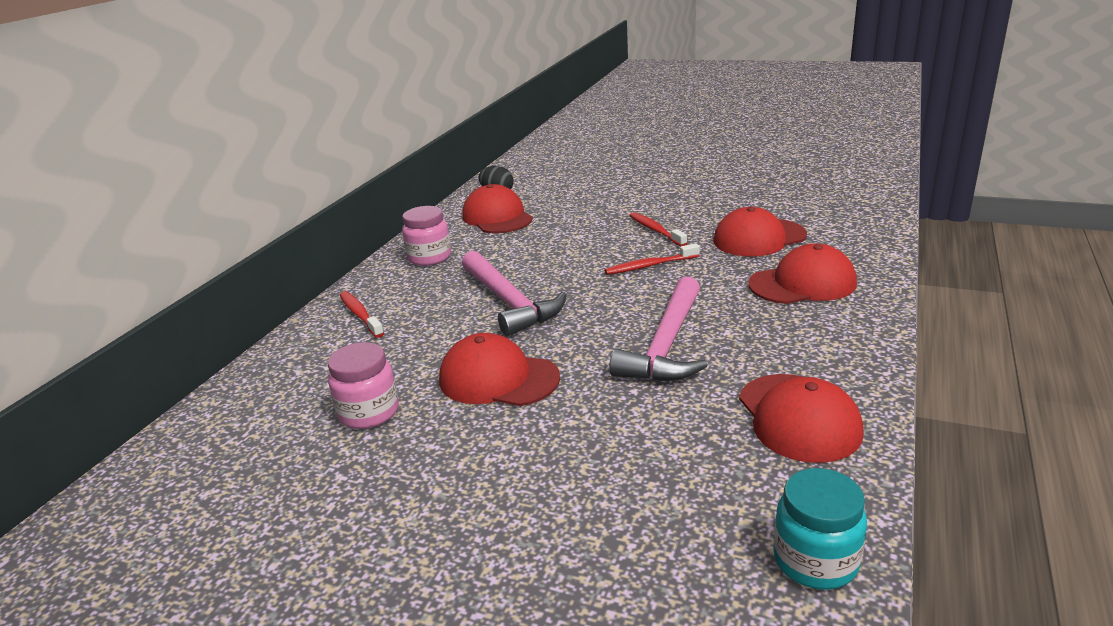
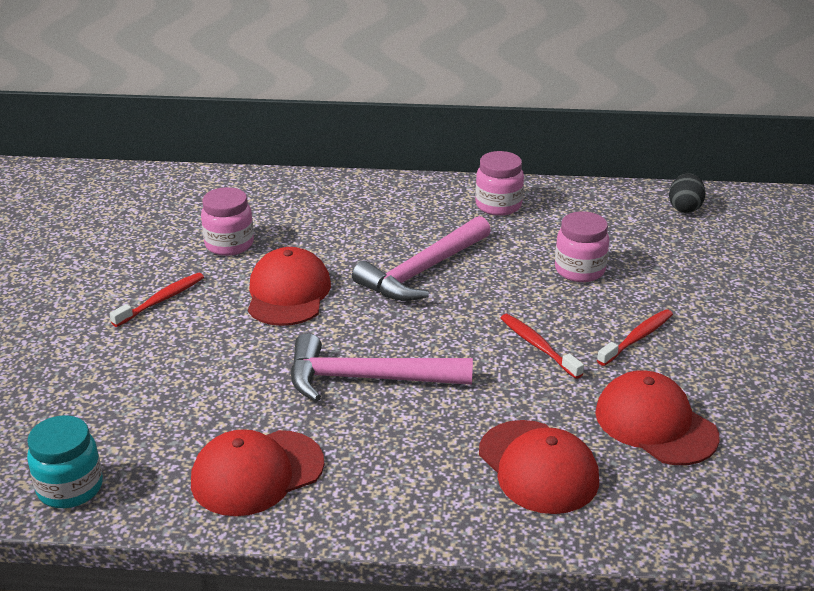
camera: 70 degrees right, 5 degrees up
(360, 315) = (374, 199): red toothbrush -> red toothbrush (161, 300)
(497, 217) = (616, 222): red cap -> none
(554, 238) = (579, 270): none -> pink jar

